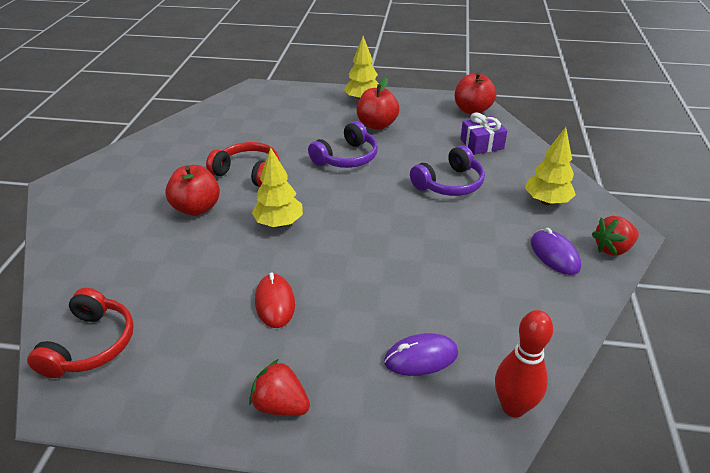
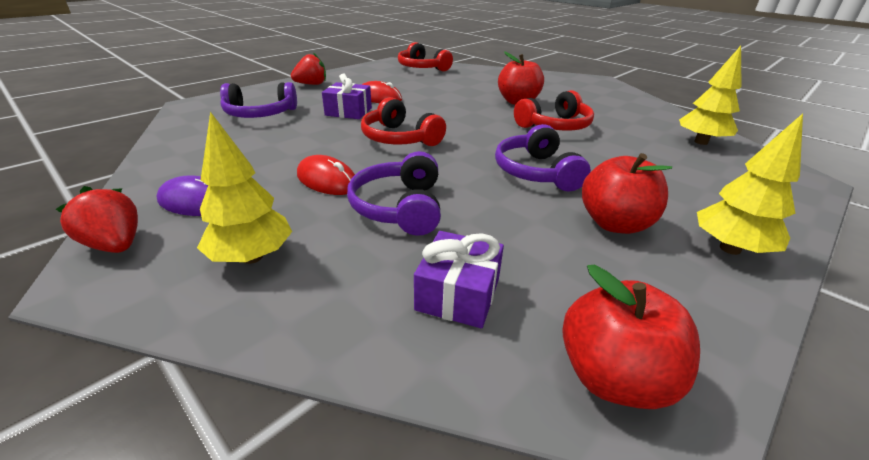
camera: 125 degrees right, 5 degrees down
(279, 223) = (459, 117): yellow tree -> yellow tree (701, 142)
(340, 297) = (348, 112): none -> purple gift
(363, 231) = (399, 138): none -> red headphones
(421, 357) = (260, 114): purple mouse -> purple headphones
(463, 224) = (327, 180): none -> red mouse
(513, 407) = (179, 121): red bowling pin -> none
(612, 249) = (116, 245): red strawberry -> red strawberry turned 60 degrees counterclockwise

